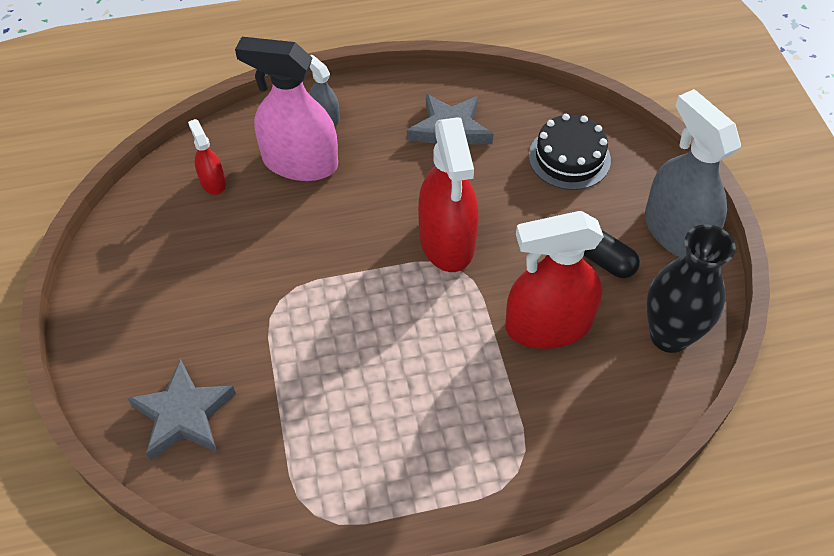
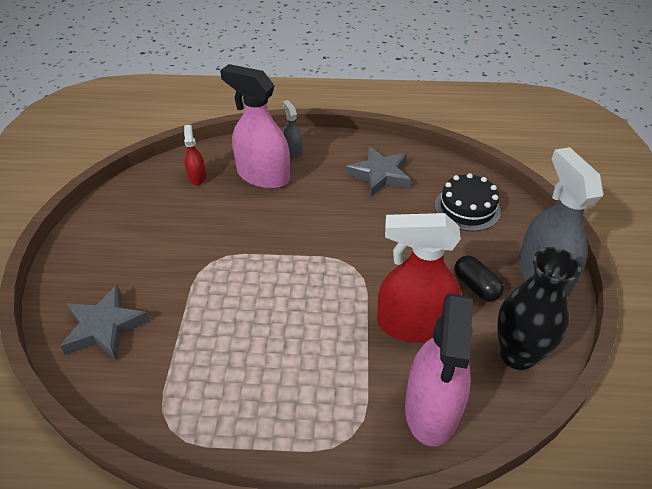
camera: 15 degrees right, 10 degrees down
(447, 241) = (352, 247): red spray bottle -> none
(594, 419) = (432, 409): none -> pink spray bottle

